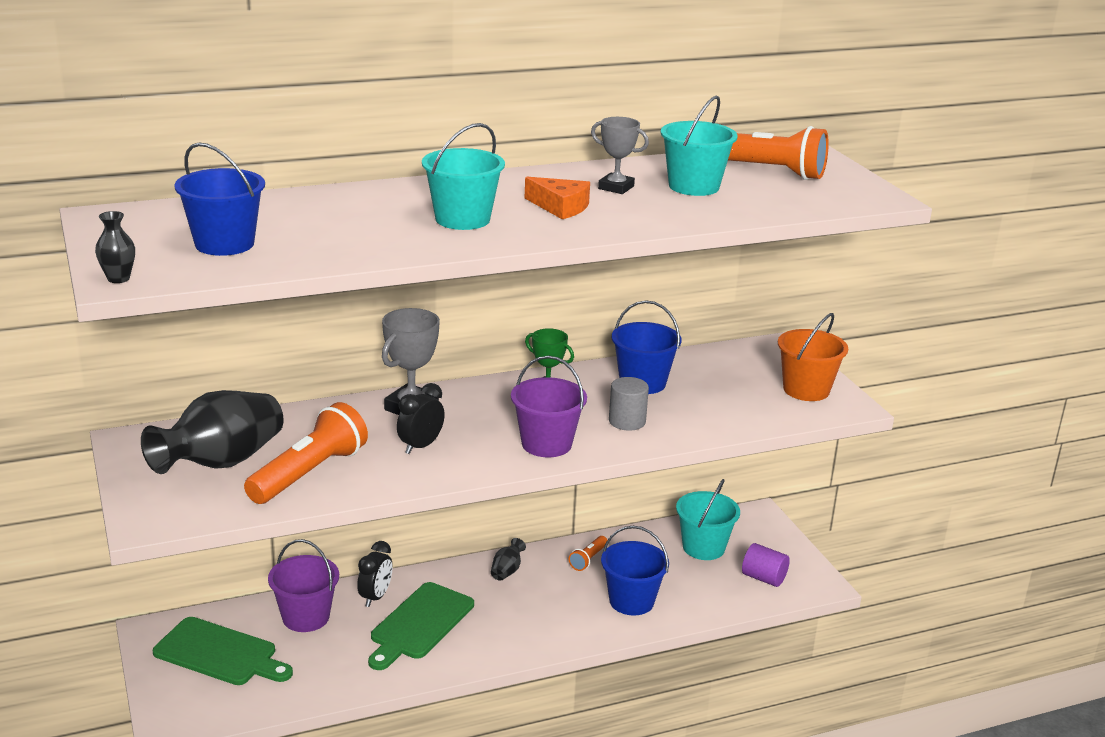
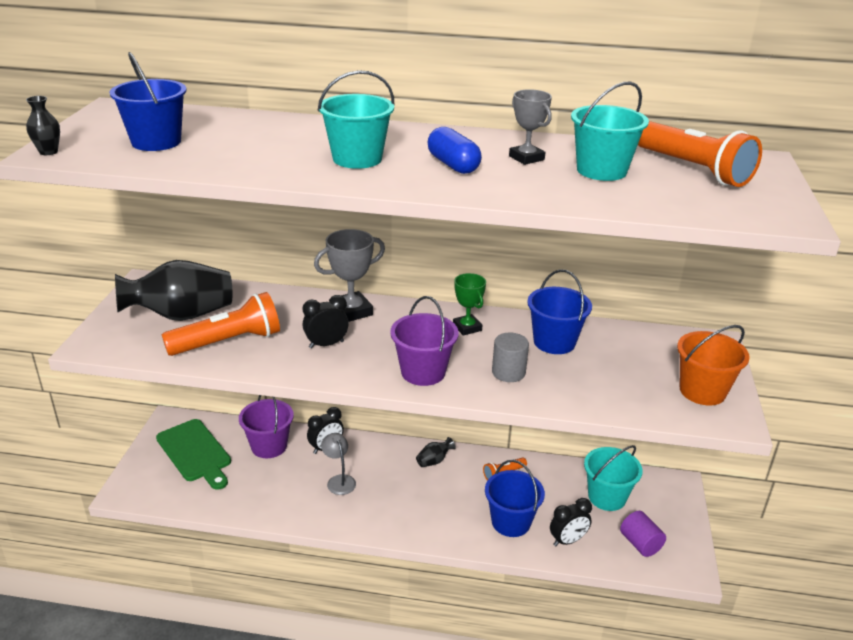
camera: 30 degrees right, 5 degrees up
(420, 624) = (339, 480): green cutting board -> grey lamp
(560, 207) = (453, 165): orange cheese -> blue capsule
(697, 598) = (567, 541): none -> black clock

